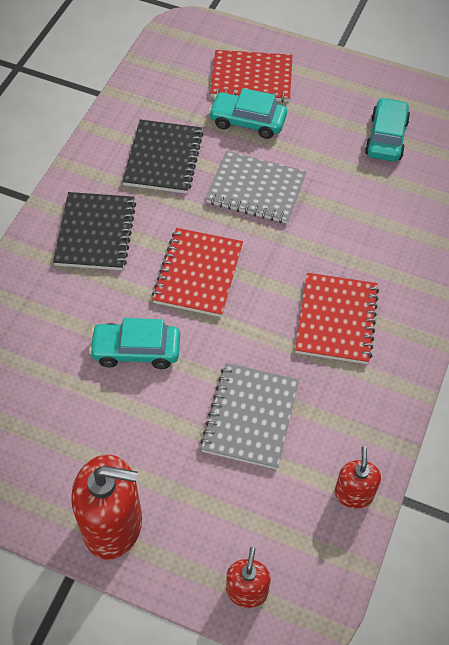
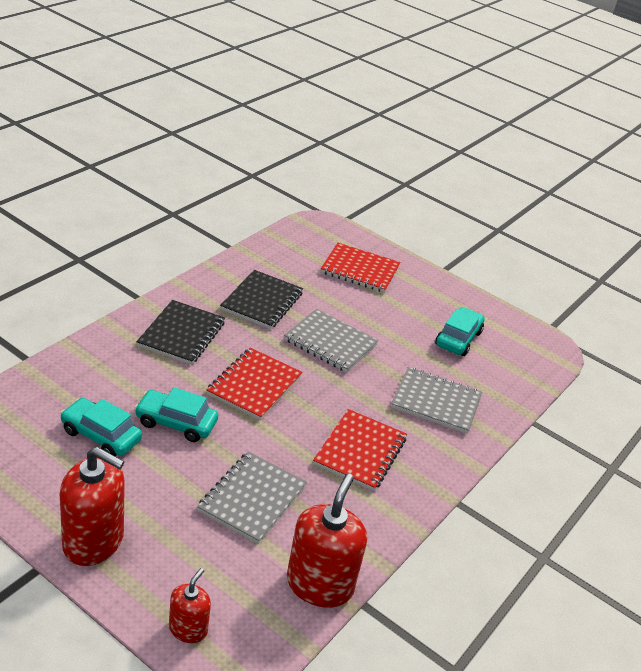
camera: 10 degrees right, 20 degrees down
(247, 121) = (344, 296): turquoise car -> turquoise car (101, 435)
(354, 494) = (320, 584): red soap dispenser -> red soap dispenser, size x1.83
(391, 230) = (436, 402): none -> grey notebook

